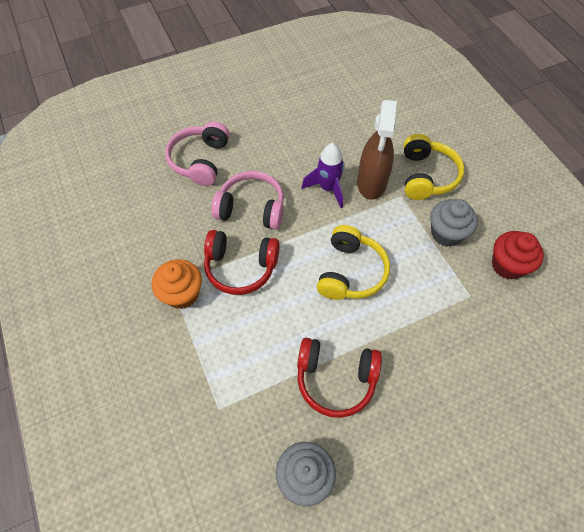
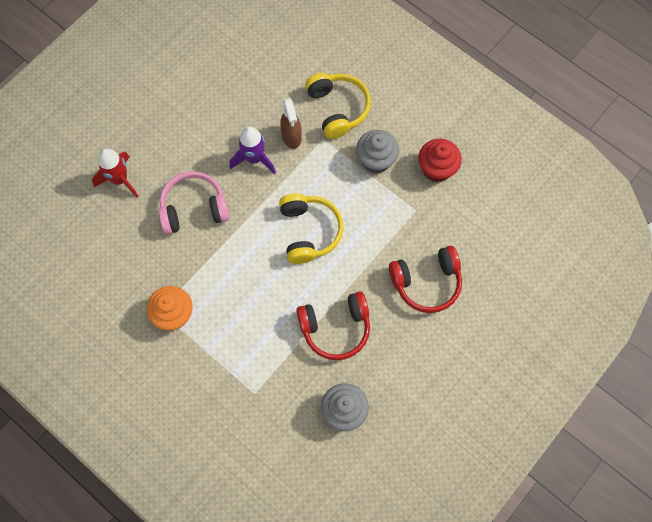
camera: 25 degrees left, 10 degrees up
(200, 160) = (120, 179): pink headphones -> red rocket
(241, 267) = (212, 268): red headphones -> red headphones (426, 283)
(371, 183) = (291, 137): brown spray bottle -> brown spray bottle, size x0.65

